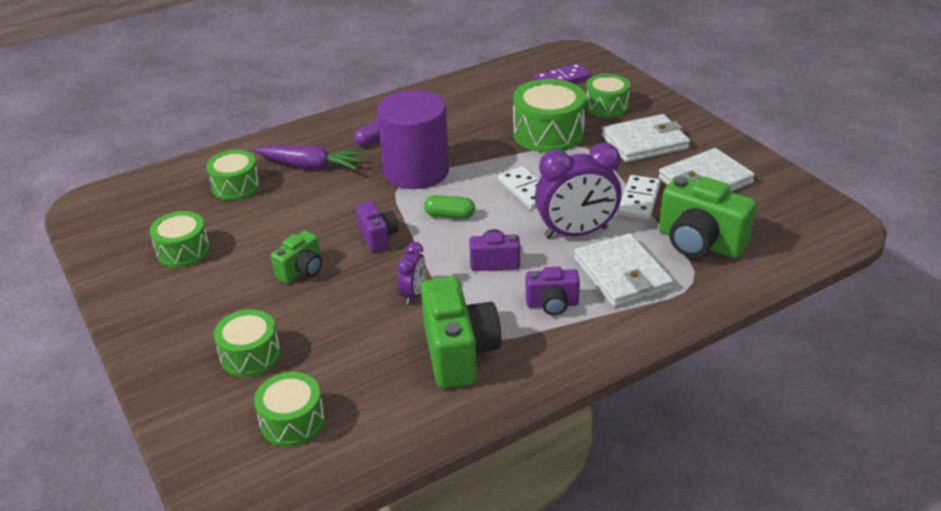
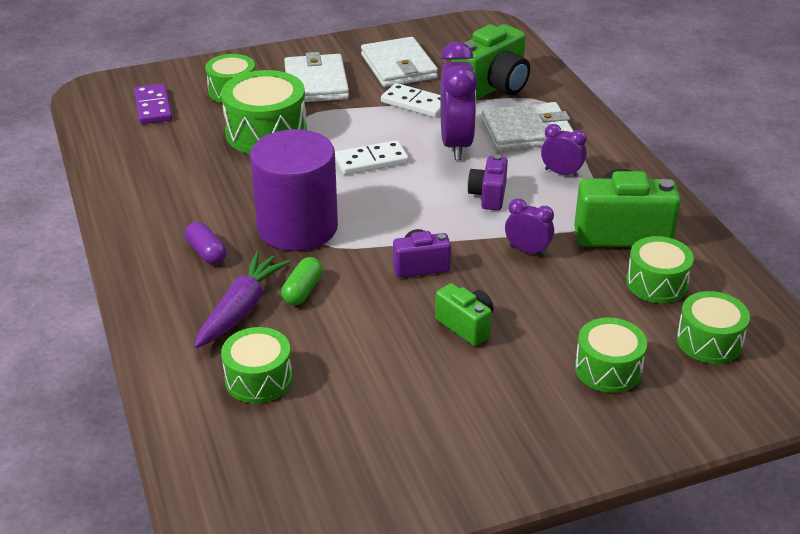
camera: 80 degrees left, 0 degrees up
(183, 251) = (394, 429): green drum -> green drum (656, 283)
(449, 215) = (397, 214): green capsule -> green capsule (302, 291)
(552, 304) = (561, 173): purple camera -> purple clock

